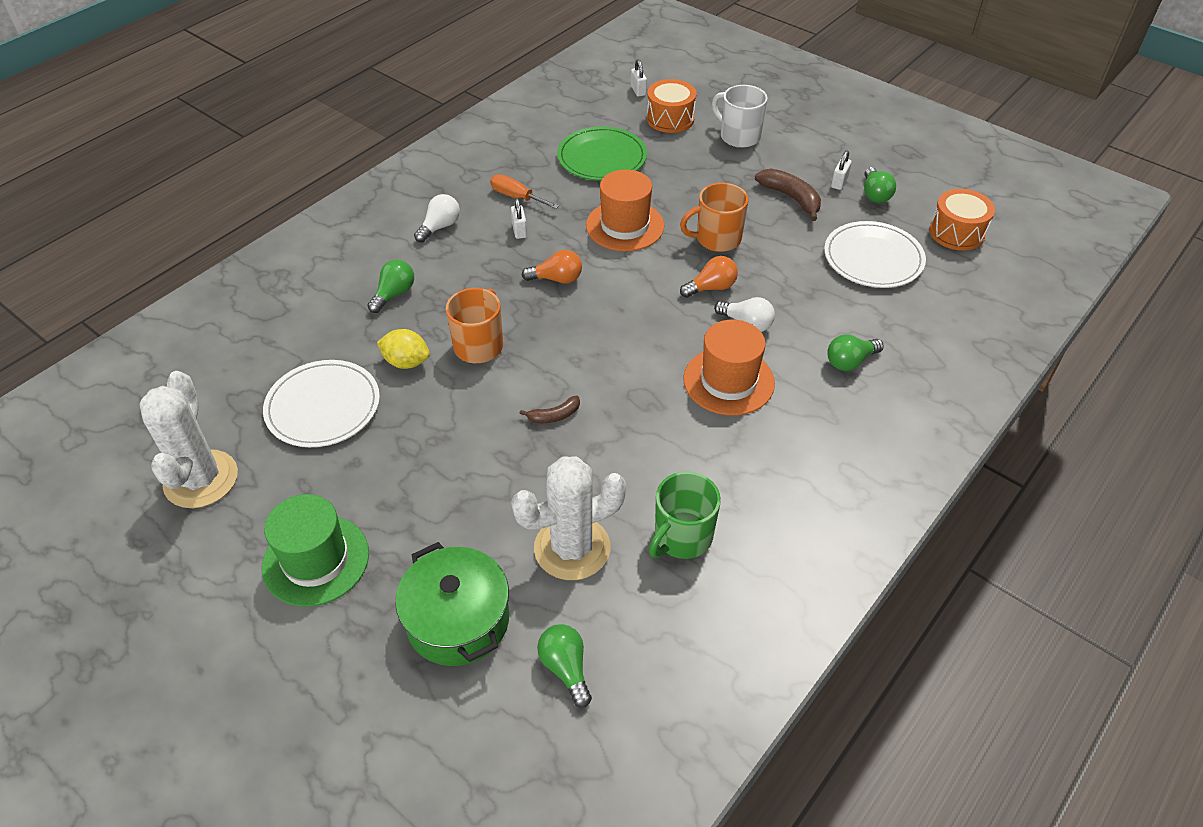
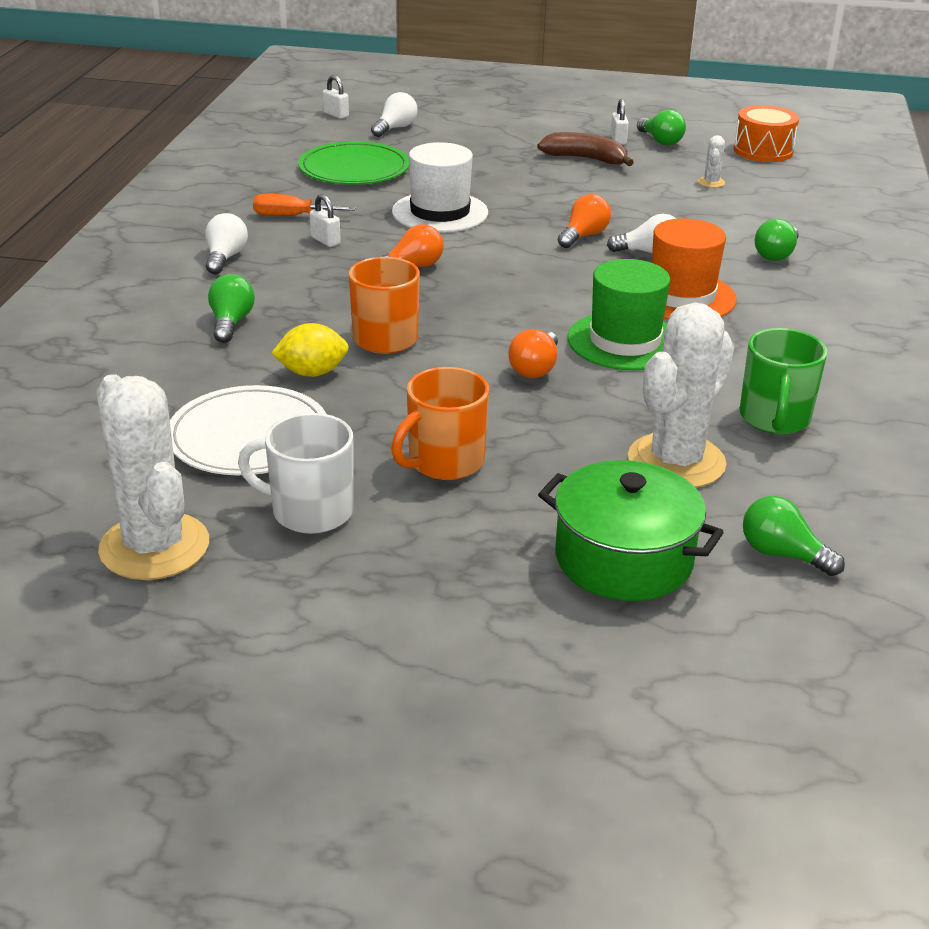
camera: 30 degrees left, 15 degrees down
(316, 560) = (395, 567): green hat -> green hat (625, 341)
(554, 416) = (535, 368): brown banana -> orange light bulb
(625, 226) = (440, 212): orange hat -> white hat
(670, 119) = (395, 128): orange drum -> white light bulb
(717, 239) = (547, 201): orange mug -> orange mug (444, 462)
(739, 136) = (482, 127): white mug -> white mug (310, 511)
(873, 258) = (711, 182): white plate -> white cactus

